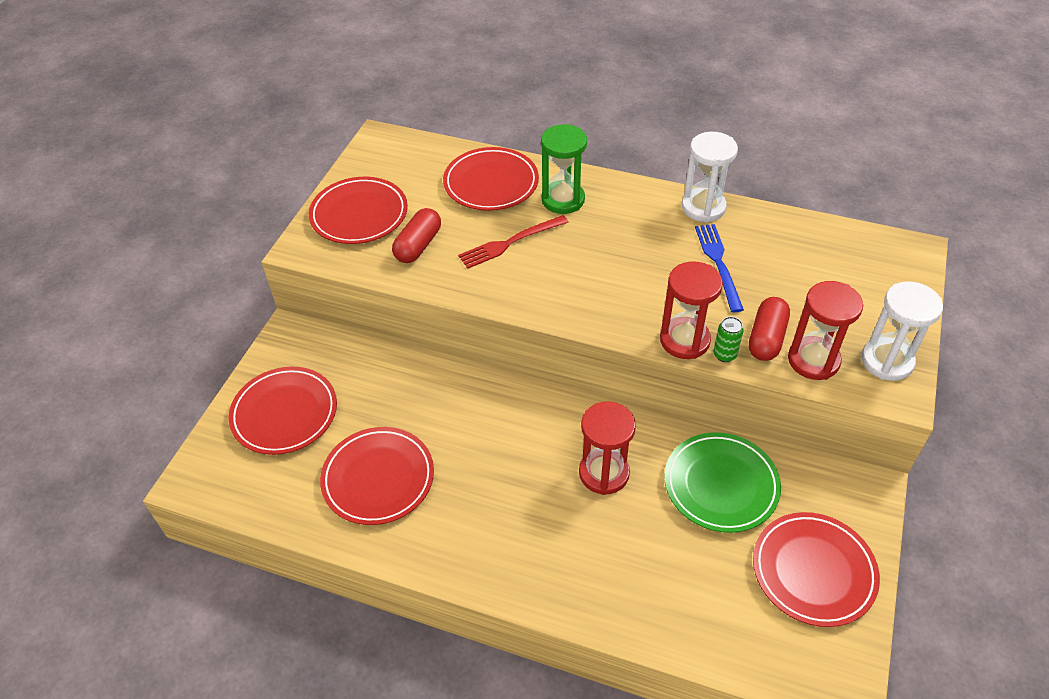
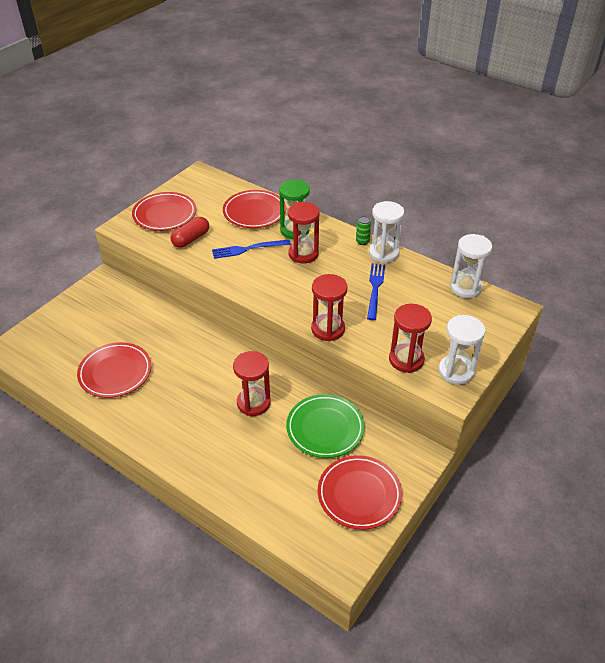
camera: 15 degrees right, 5 degrees down
(284, 413) = (78, 323): red plate -> none
(510, 242) = (248, 249): red fork -> blue fork
(593, 233) = (303, 254): none -> red hourglass
(724, 355) = (349, 343): green can -> green can (362, 241)
(766, 338) = (382, 340): red capsule -> none
(837, 234) = (465, 287): none -> white hourglass

